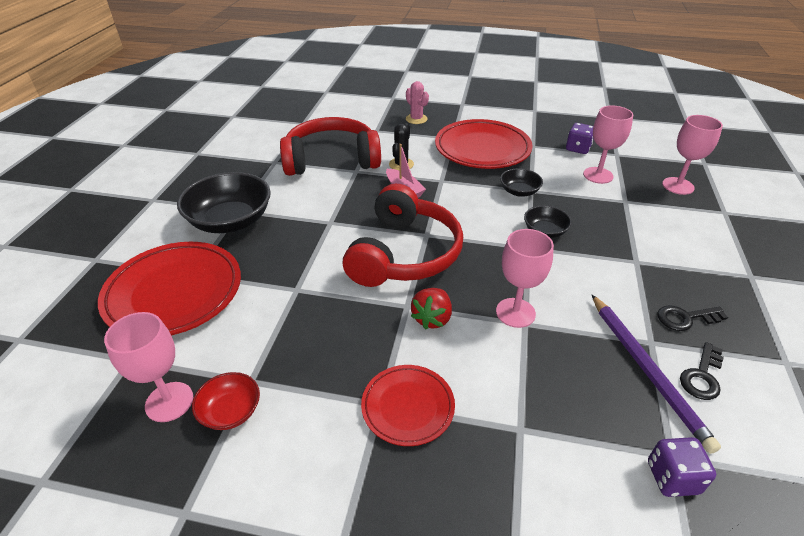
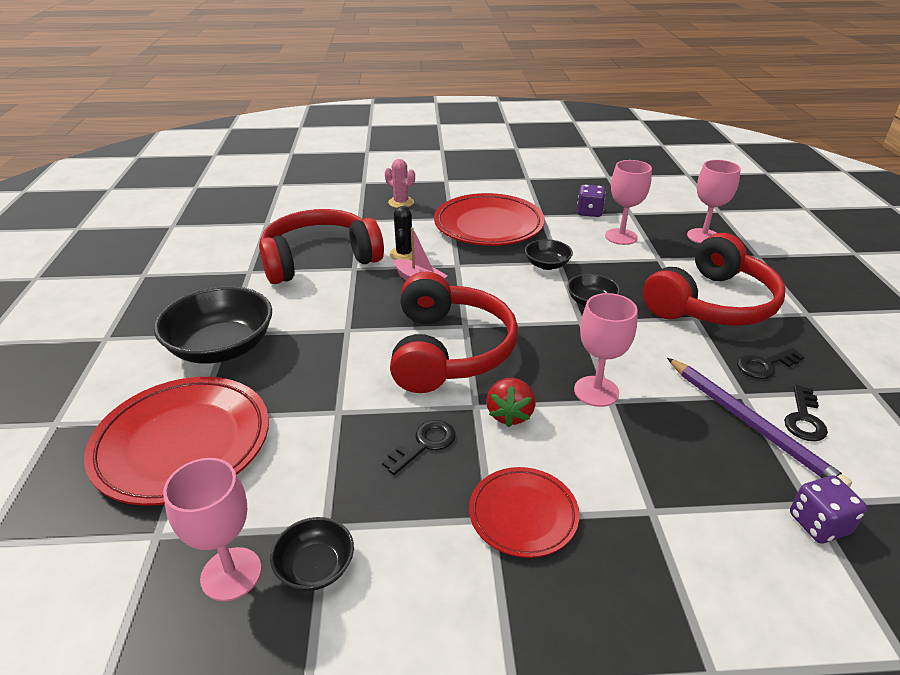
camera: 15 degrees left, 5 degrees down
(230, 411) = (315, 567): red bowl -> black bowl
(352, 330) = (425, 444): none -> black key
(658, 251) = (711, 303): none -> red headphones

